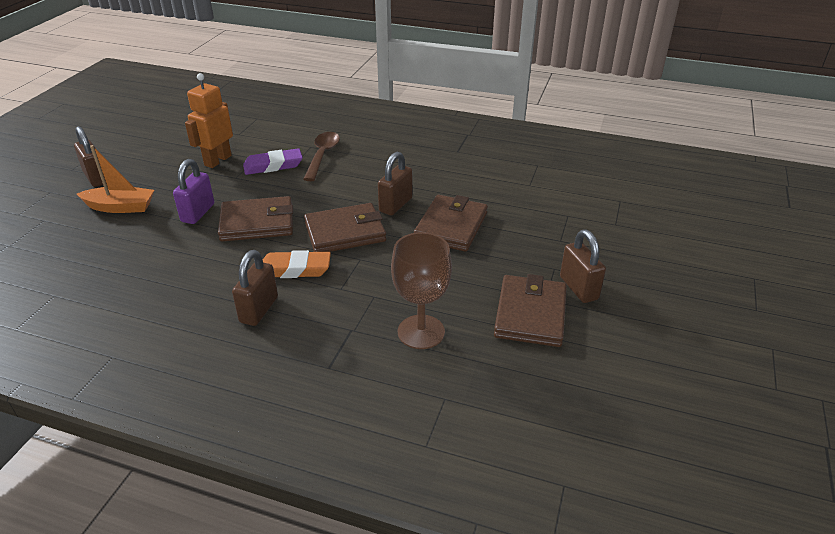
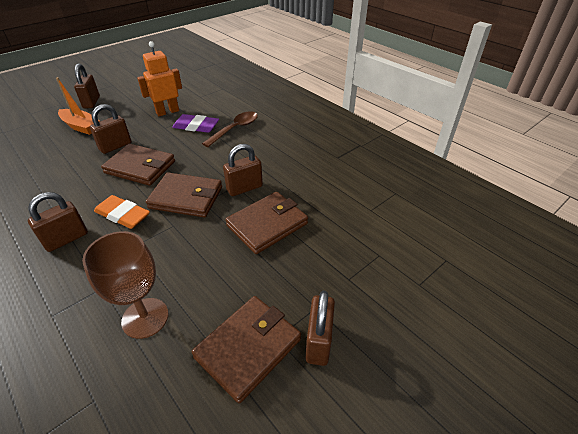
camera: 30 degrees right, 5 degrees up
(198, 213) = (115, 146): purple padlock -> brown padlock

